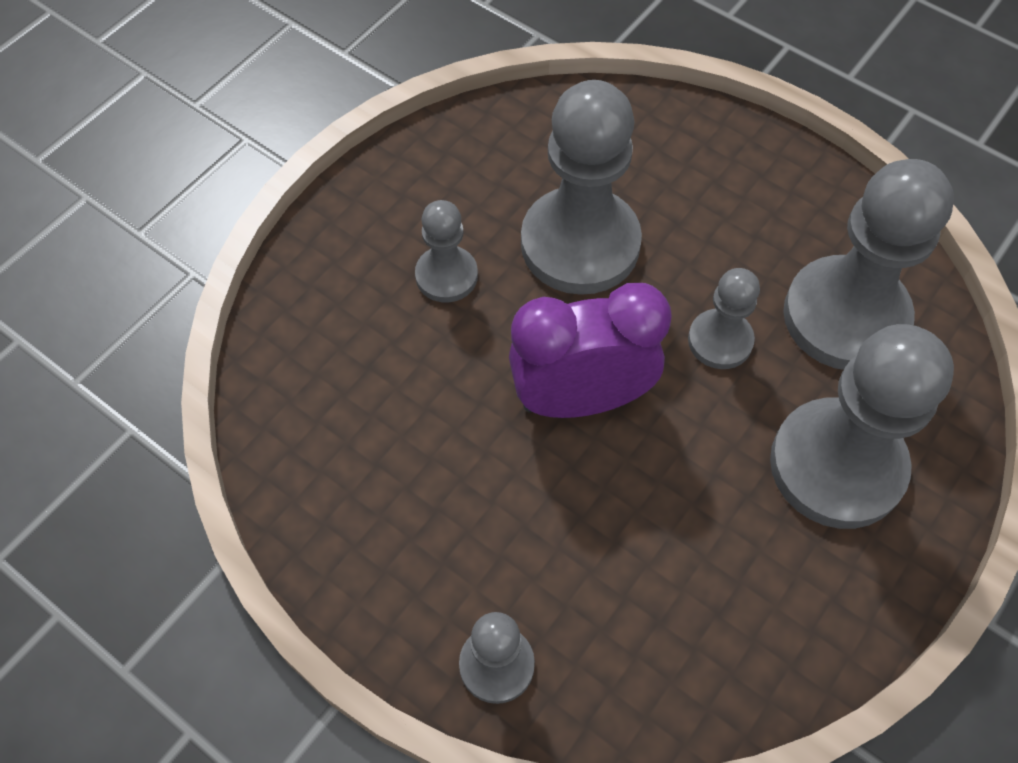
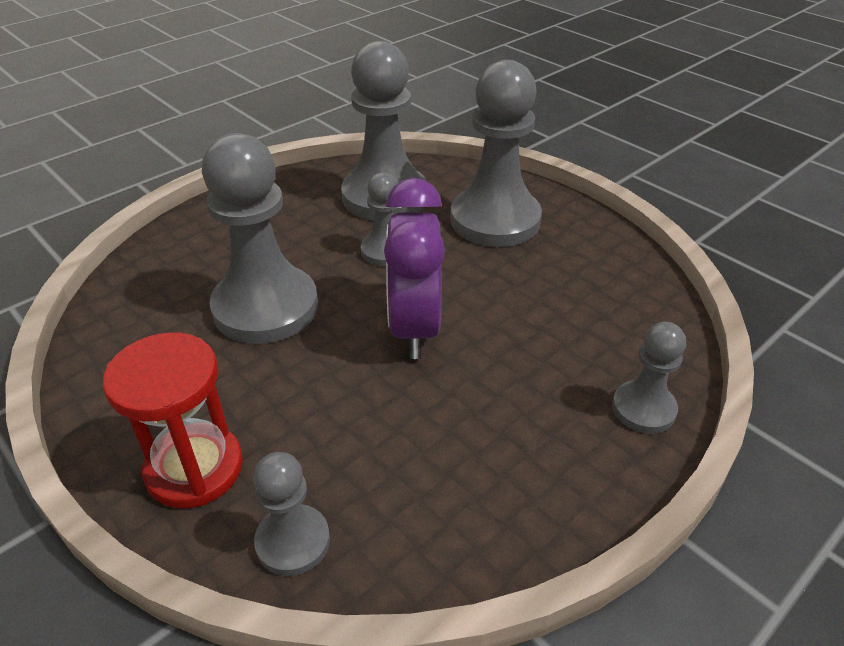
camera: 80 degrees left, 20 degrees down
(354, 253) = (194, 468): none -> red hourglass
(446, 276) = (258, 397): grey pawn -> grey pawn (293, 541)

